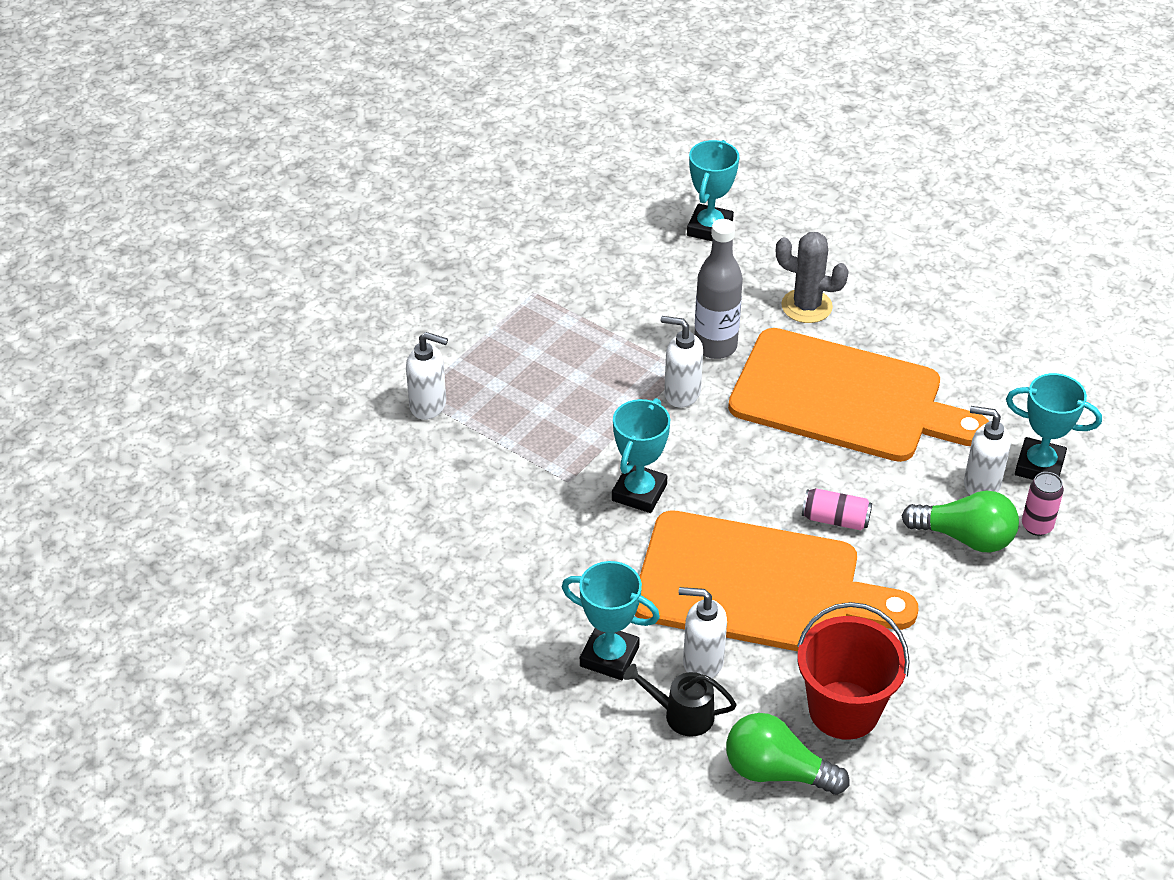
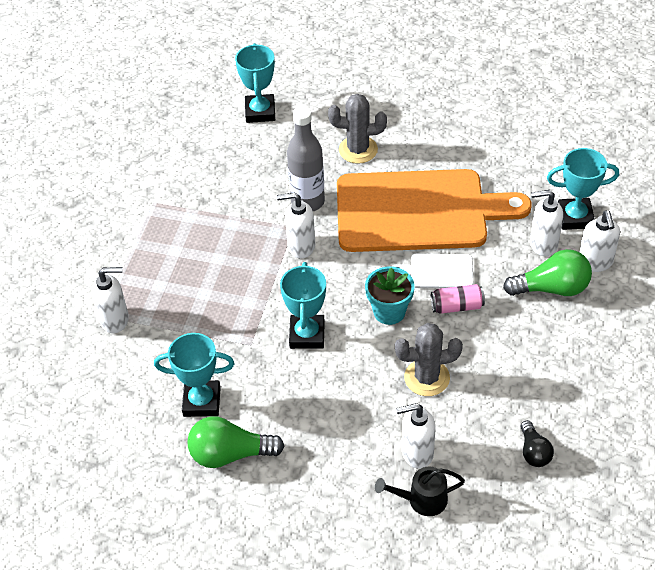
camera: 20 degrees left, 5 degrees up
(609, 656) = (347, 473): turquoise trophy -> turquoise trophy (202, 401)
(750, 499) = (389, 311): none -> turquoise flower pot
(757, 586) = (427, 378): orange cutting board -> grey cactus
(776, 771) = (510, 519): green light bulb -> green light bulb (230, 454)
(833, 473) = (438, 271): none -> white cutting board
(844, 710) = (534, 452): red bucket -> black light bulb
(1037, 526) = (595, 262): pink can -> white soap dispenser

